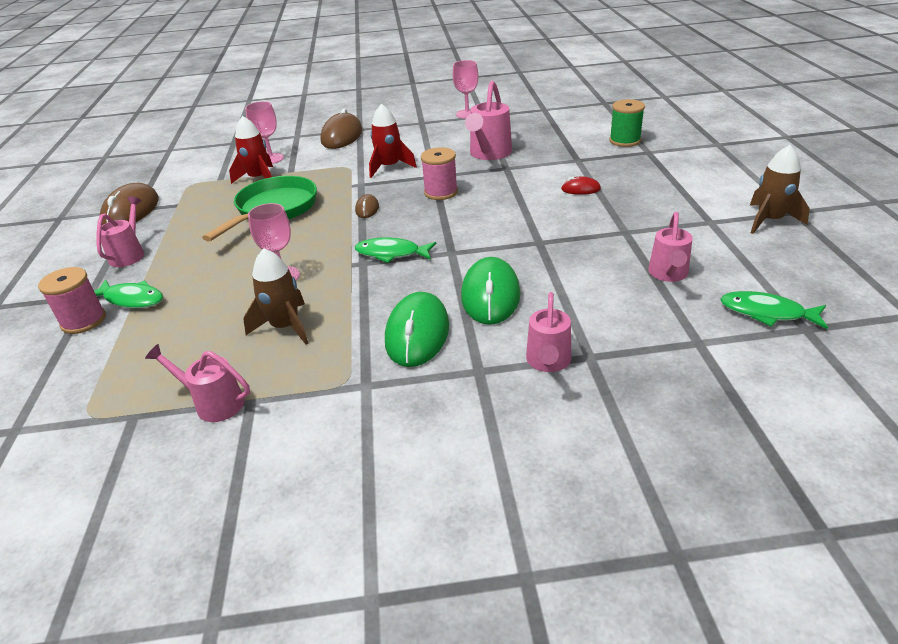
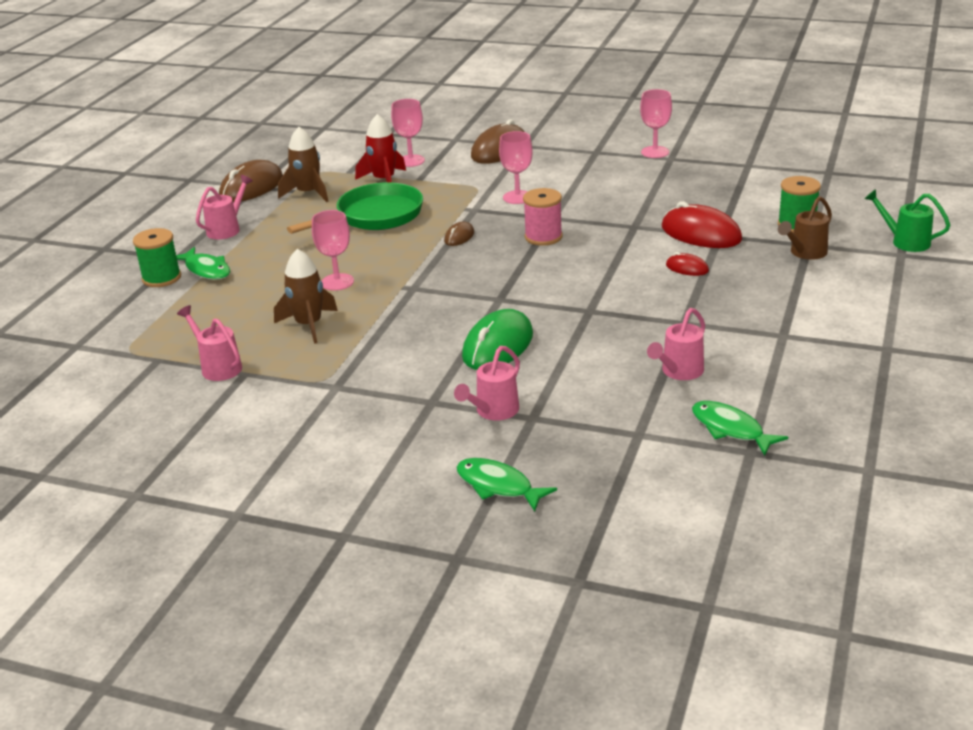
camera: 25 degrees right, 5 degrees down
(83, 321) = (161, 278): pink spool -> green spool
(389, 167) = (517, 197): red rocket -> pink goblet
(391, 253) = (445, 286): green fish -> green fish (498, 486)
(417, 333) = (408, 360): green mouse -> none
(489, 154) = (631, 206): pink watering can -> none
(563, 162) = (701, 233): none -> red mouse
(653, 158) = (805, 253): none -> brown watering can
(710, 135) = (905, 242): none -> green watering can
(769, 220) = (847, 350): brown rocket -> brown rocket (308, 193)

